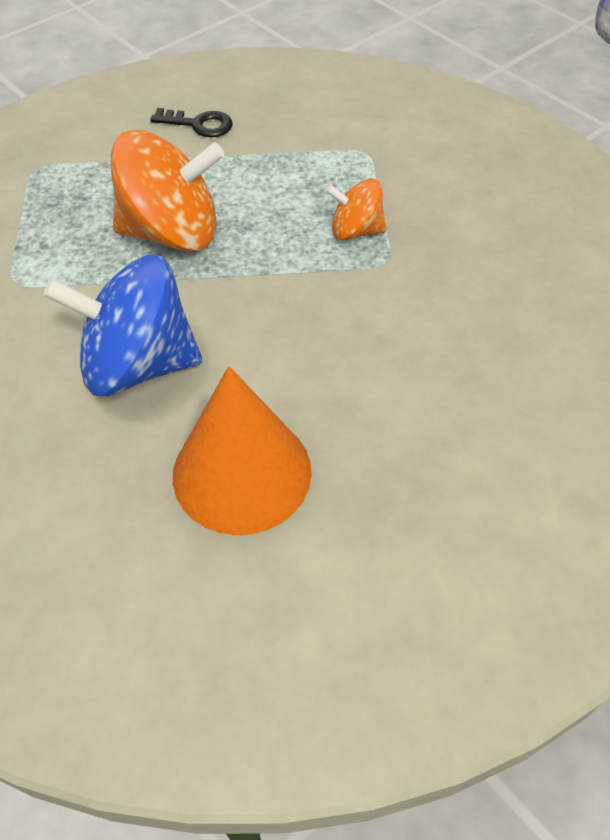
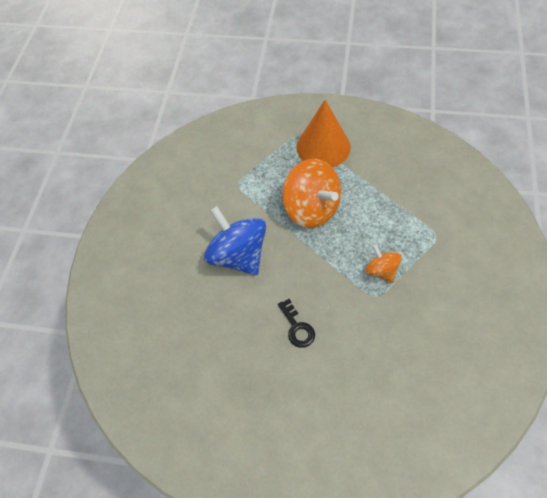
camera: 55 degrees right, 5 degrees up
(199, 124) = (382, 163): black key -> black key (297, 327)
(242, 472) = (222, 329): orange cone -> orange cone (323, 147)

